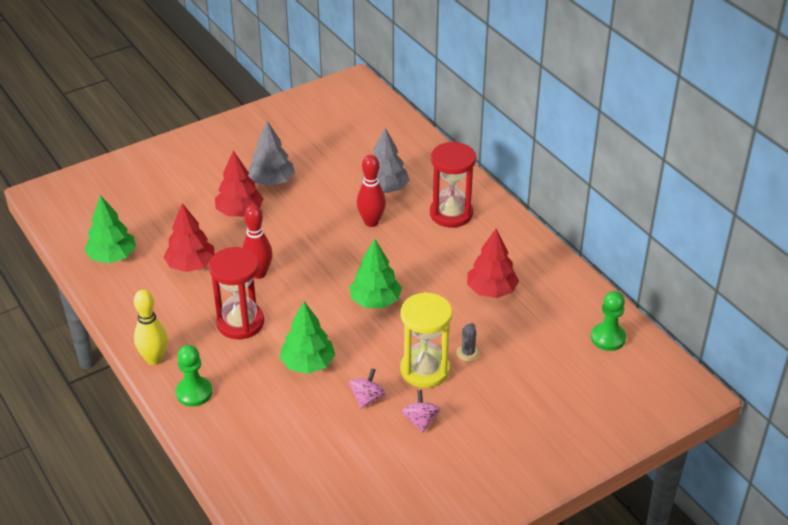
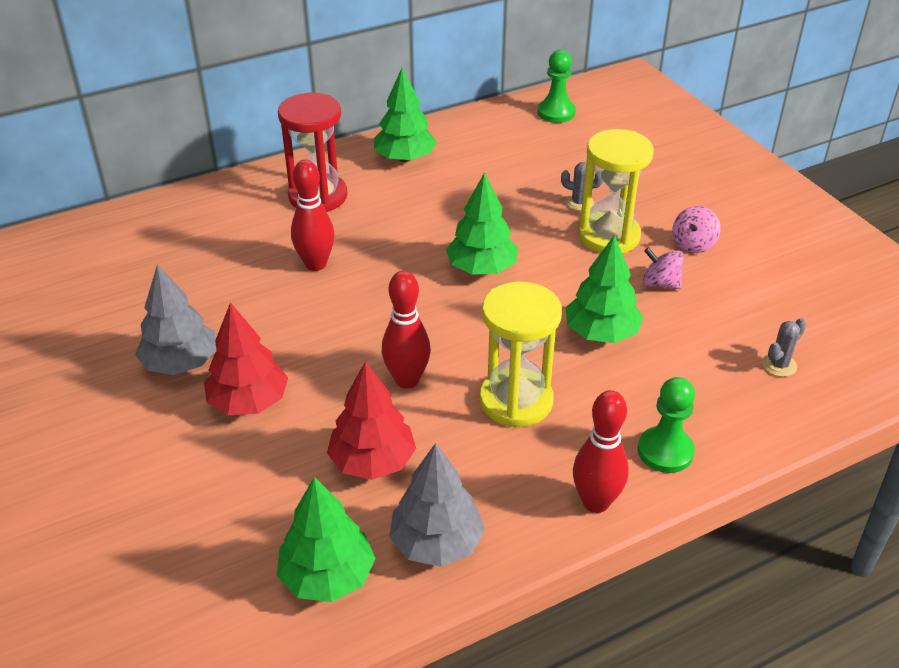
camera: 85 degrees left, 0 degrees up
(154, 359) = (595, 502): yellow bowling pin -> red bowling pin
(240, 323) = (516, 401): red hourglass -> yellow hourglass
(277, 460) = (779, 365): none -> grey cactus
(385, 188) = (244, 248): grey tree -> grey tree (436, 543)
(420, 421) = (693, 244): pink spinning top -> pink spinning top turned 60 degrees counterclockwise
(491, 290) = (472, 178): red tree -> none
(511, 252) = (405, 158): none -> green tree

